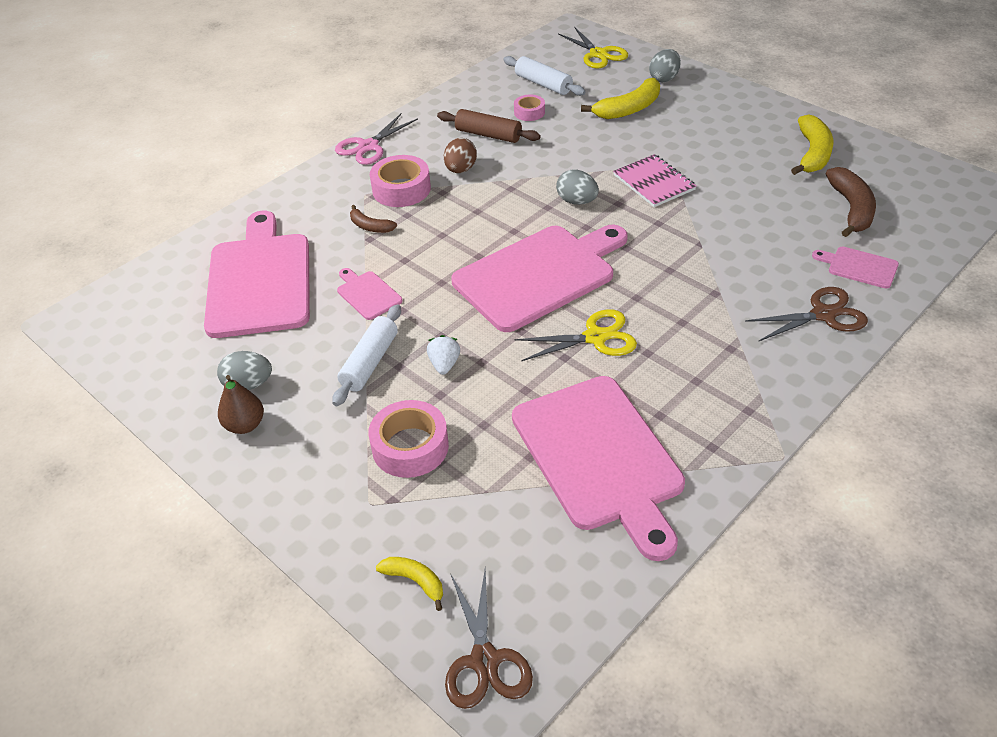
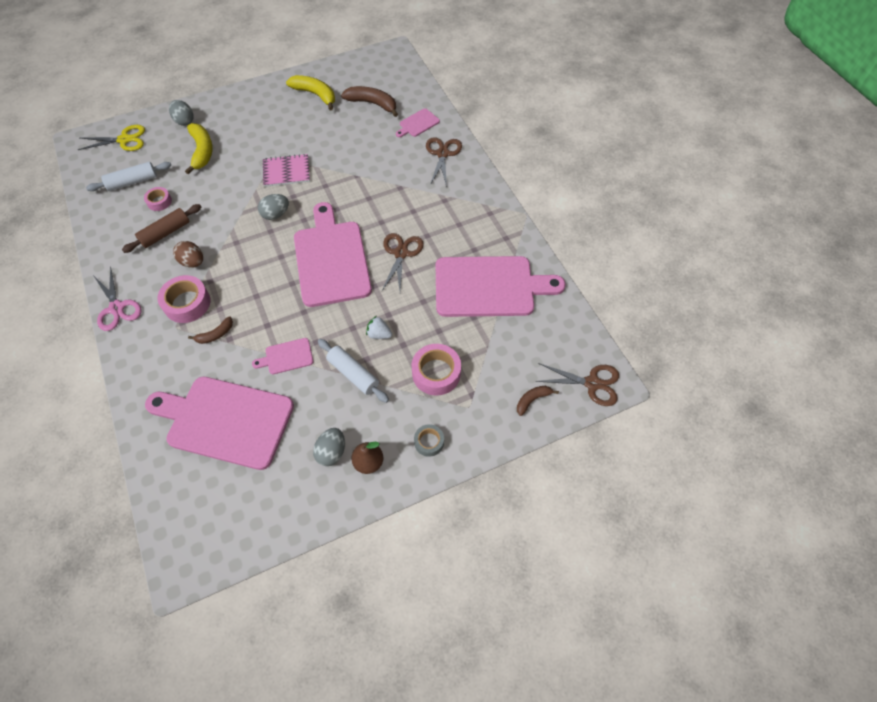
camera: 70 degrees left, 15 degrees up
(296, 477) = (429, 442): none -> grey tape
(415, 581) = (532, 400): yellow banana -> brown banana
(595, 337) = (401, 253): yellow scissors -> brown scissors

